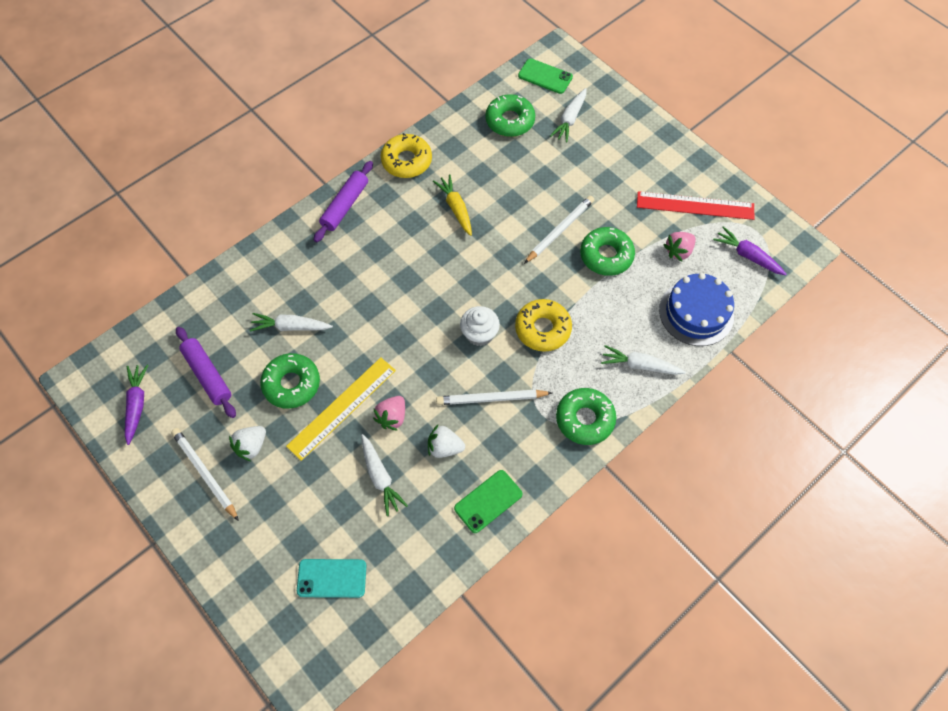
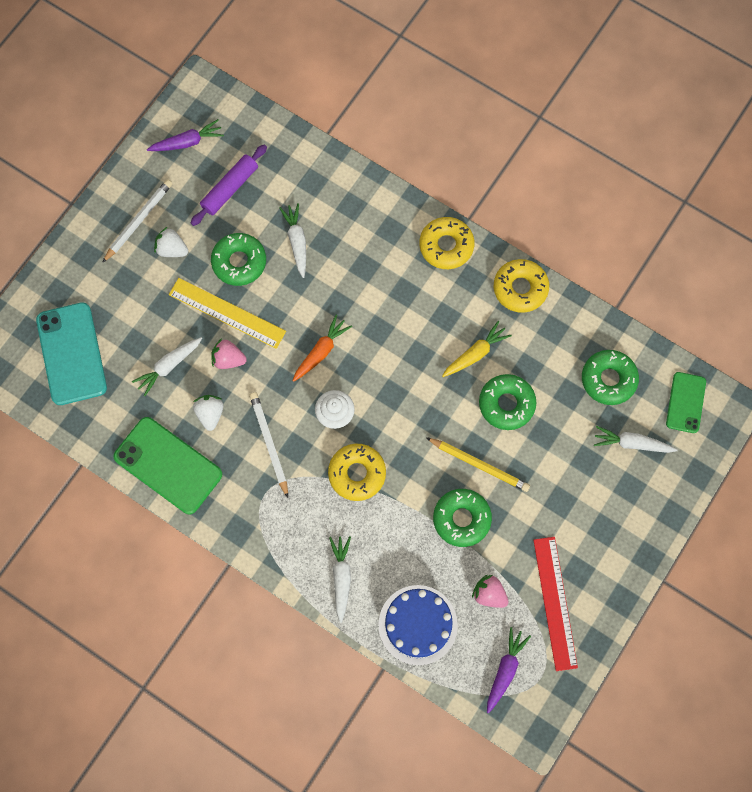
camera: 75 degrees right, 10 degrees up
(332, 578) = (71, 354): turquoise phone -> turquoise phone, size x1.70
(345, 206) = (446, 246): purple rolling pin -> yellow donut
(412, 331) = (321, 351): none -> orange carrot
(488, 501) = (168, 465): green phone -> green phone, size x1.70
(560, 230) = (479, 465): white pencil -> yellow pencil
(585, 419) = (269, 535): green donut -> green donut (506, 404)

